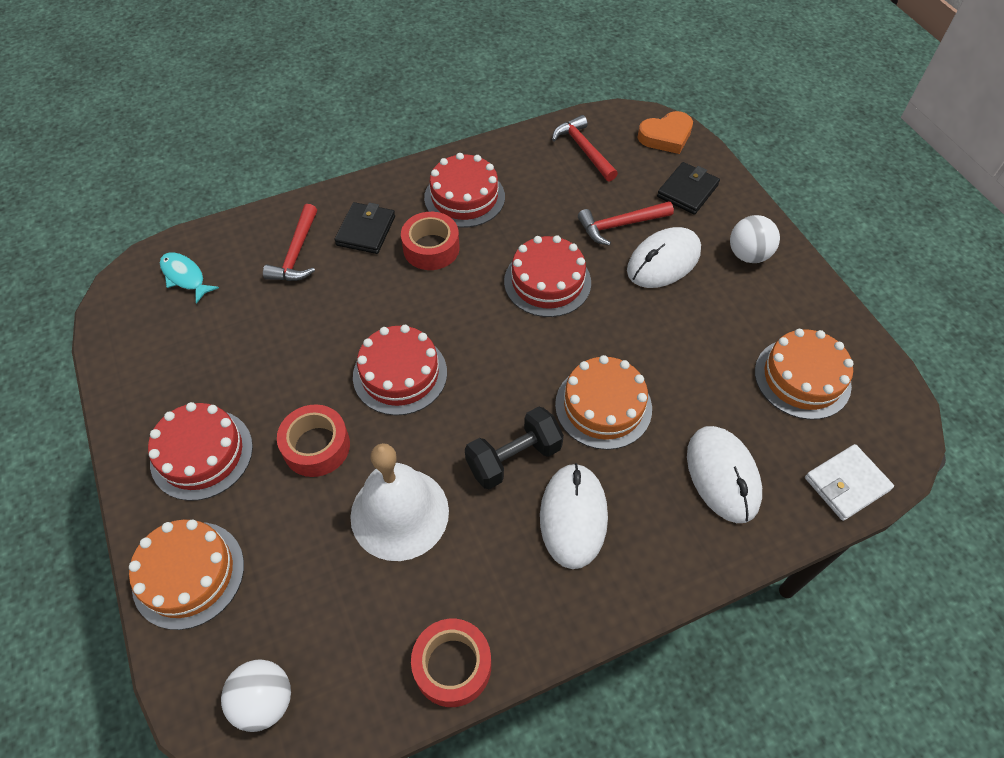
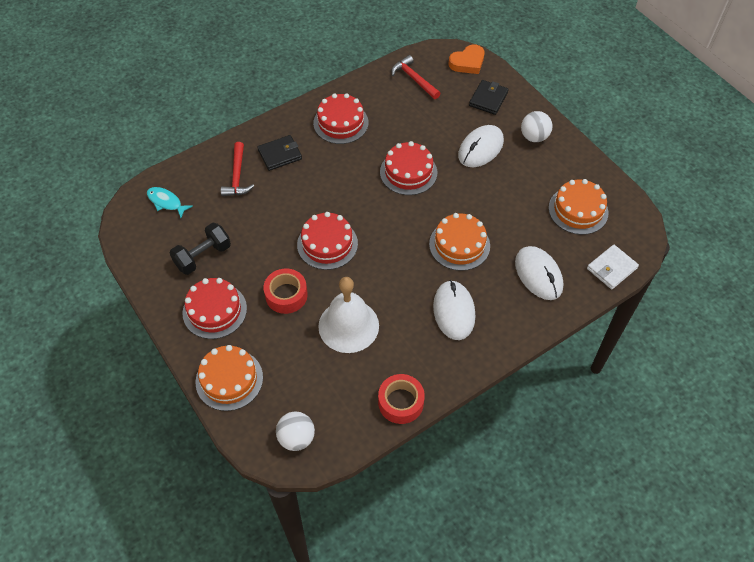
camera: 10 degrees left, 0 degrees up
(366, 231) = (280, 154): black wallet -> black wallet turned 60 degrees clockwise
(431, 248) = (327, 160): red tape -> none
(514, 458) = (411, 283): black dumbbell -> black dumbbell (203, 256)
(620, 225) = (448, 128): red hammer -> none

